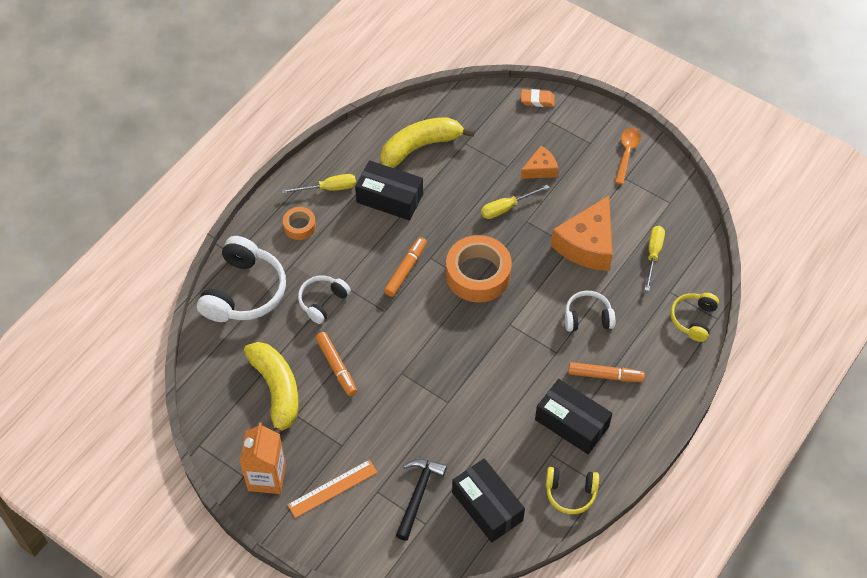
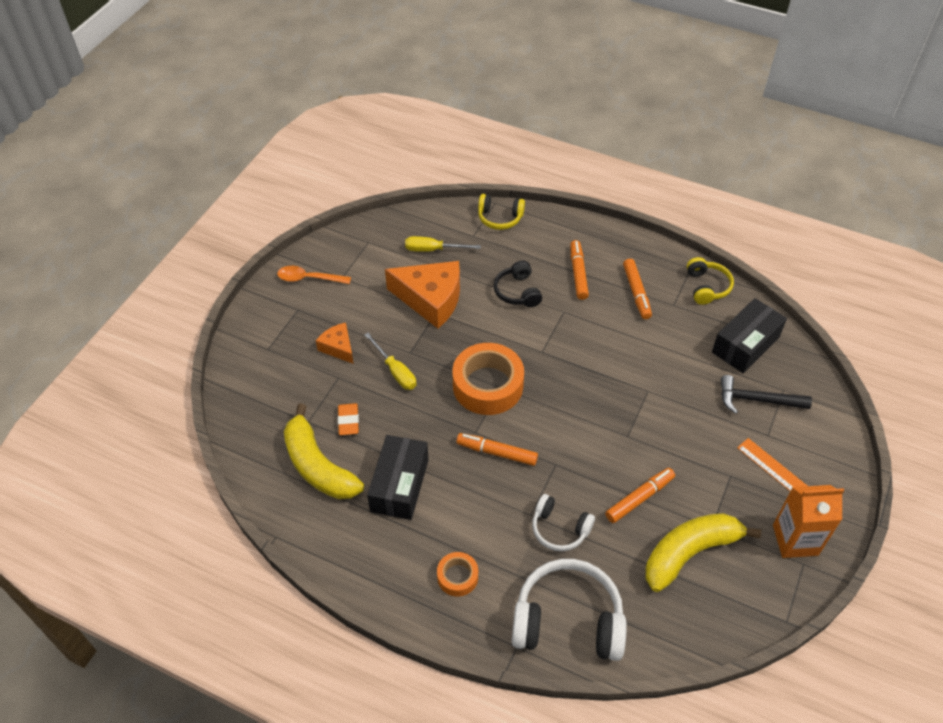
camera: 100 degrees left, 5 degrees down
(328, 188) = (394, 555): yellow screwdriver -> none
(537, 100) = (239, 361): orange eraser -> orange eraser (348, 421)
(571, 423) = (636, 292): black box -> orange marker
(587, 317) = (517, 291): white headphones -> black headphones

